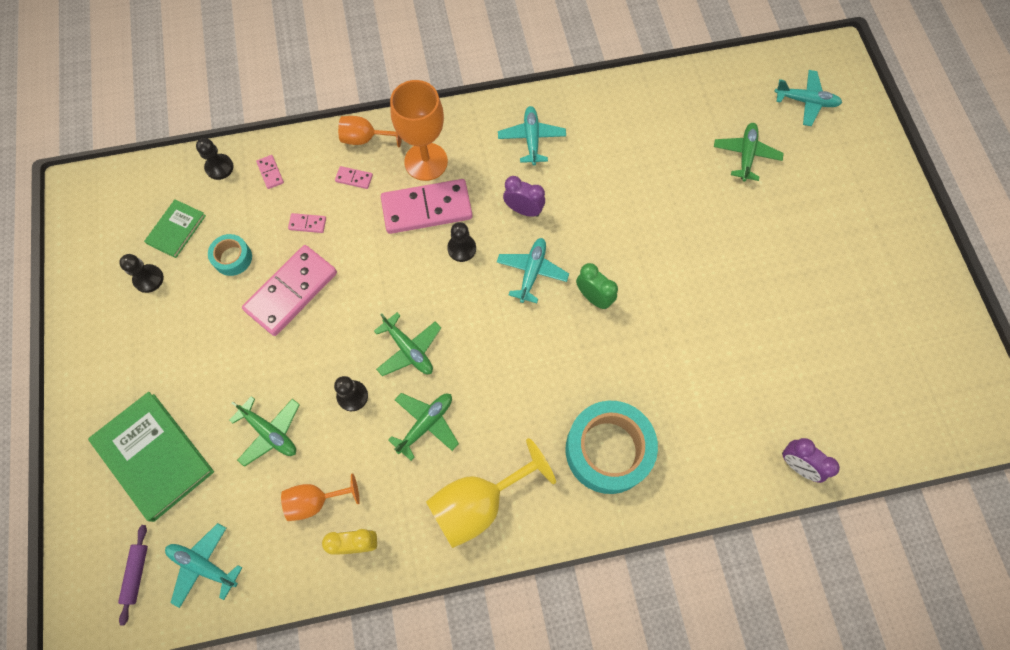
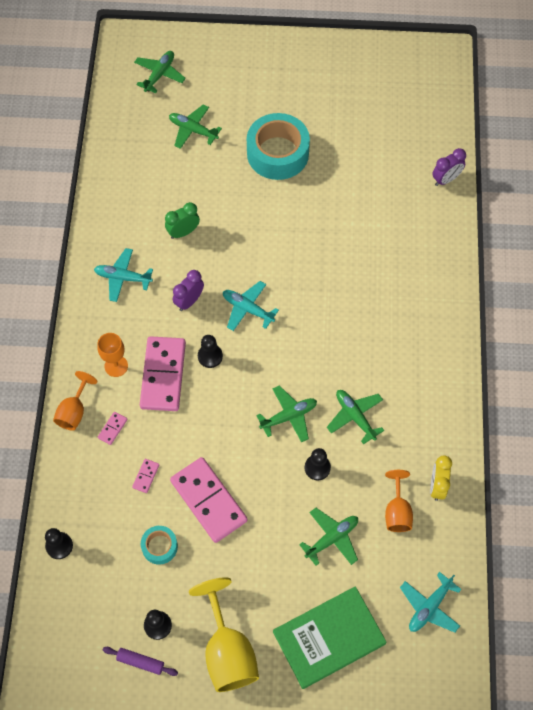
camera: 75 degrees left, 5 degrees down
(137, 574) = (425, 662): purple rolling pin -> purple rolling pin (140, 662)
(176, 229) = (113, 594): green book -> none
(270, 173) = (81, 500): pink domino -> none
(426, 161) = (116, 366): orange goblet -> orange goblet, size x0.59
(479, 503) = (425, 392): yellow goblet -> yellow goblet (227, 650)
(593, 297) = (283, 271): green clock -> green clock (183, 232)
(608, 450) = (407, 294): turquoise tape -> turquoise tape (277, 153)
(806, 101) = (159, 74): turquoise plane -> green plane

